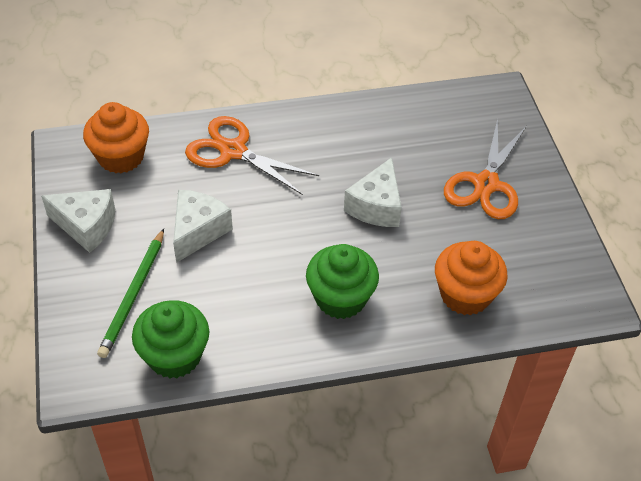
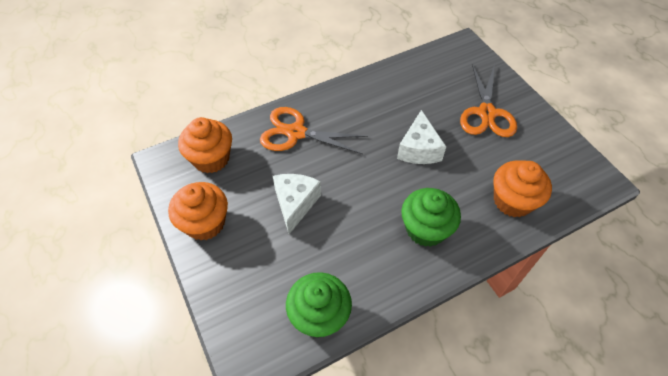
camera: 15 degrees left, 5 degrees up
(86, 226) = (205, 223): white cheese -> orange cupcake
(133, 295) = (265, 272): green pencil -> none

